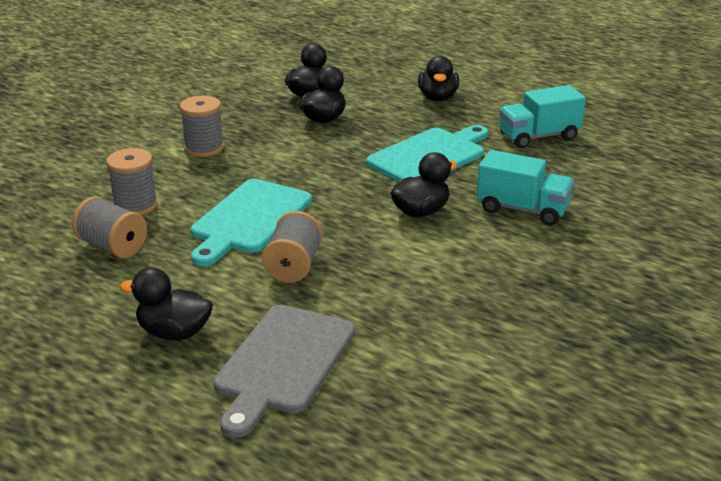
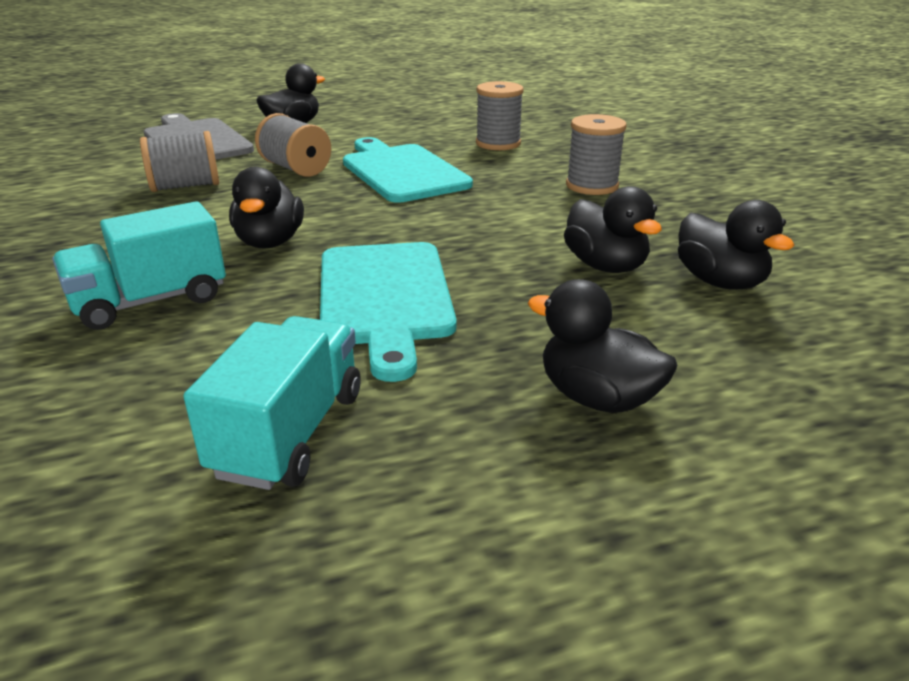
camera: 125 degrees right, 0 degrees up
(112, 246) = (439, 129): grey spool -> grey spool (185, 186)

